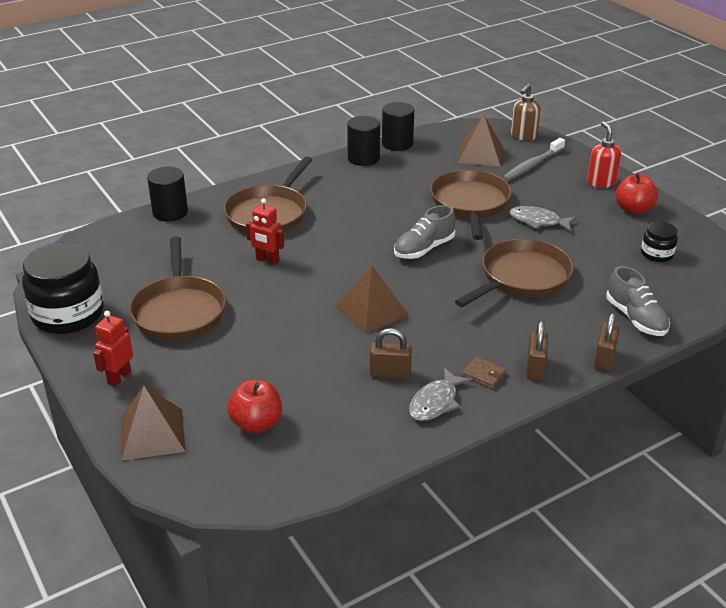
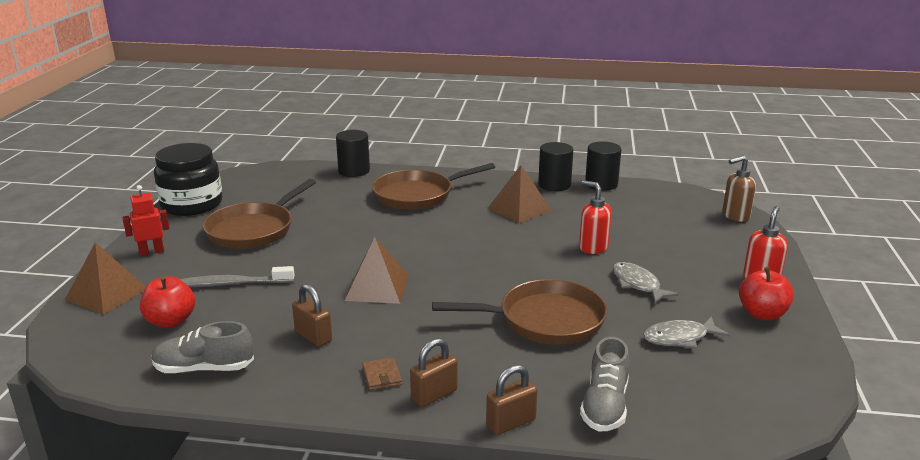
camera: 40 degrees right, 10 degrees down
(267, 260) = (363, 223): red robot -> none
(424, 249) = (495, 263): grey shoe -> grey shoe (204, 368)
(435, 402) = (308, 375): grey fish -> grey fish (679, 338)
(470, 204) = (593, 247): brown pan -> red soap dispenser
(480, 154) = (666, 215): brown pyramid -> brown pyramid (519, 209)
(532, 165) = (706, 240): grey toothbrush -> grey toothbrush (231, 284)
(657, 254) = (725, 362): black jar -> none

